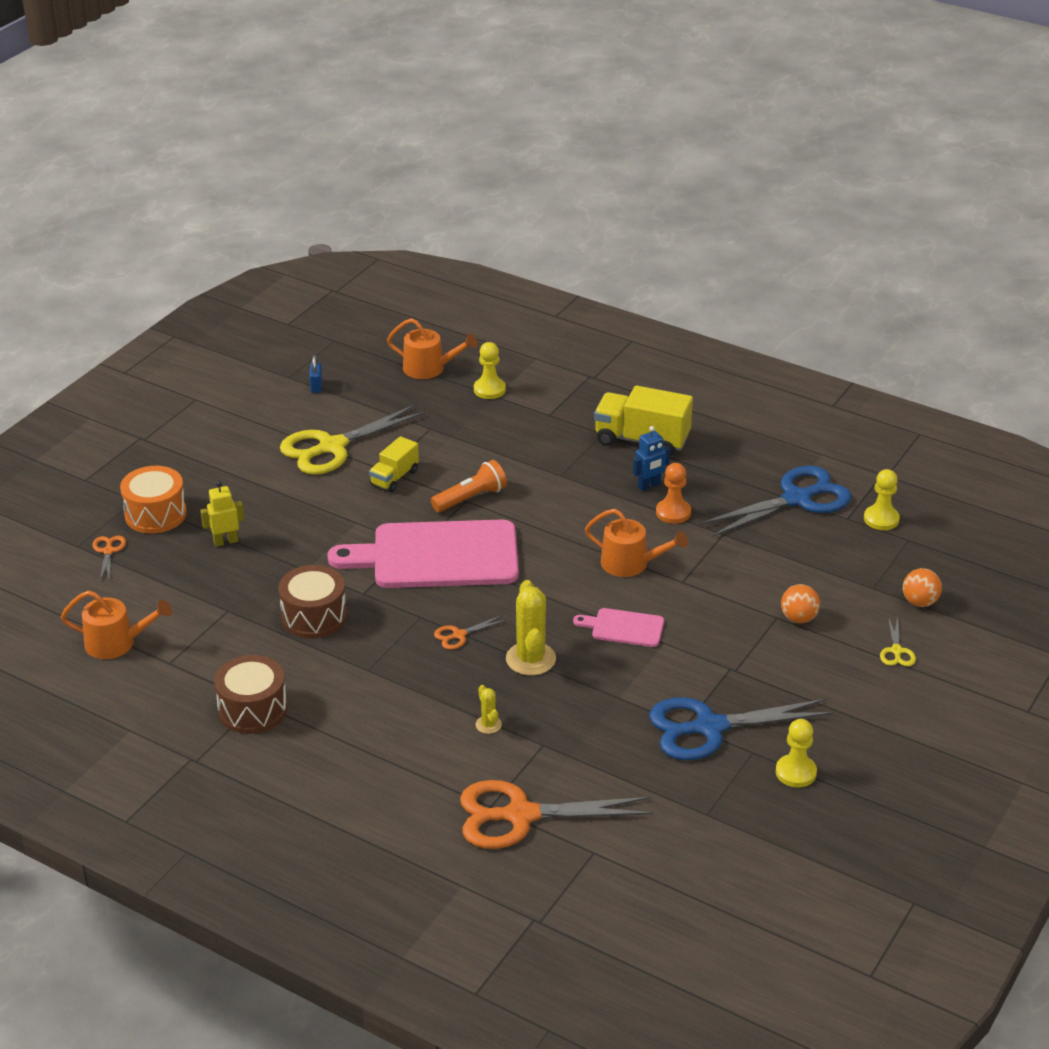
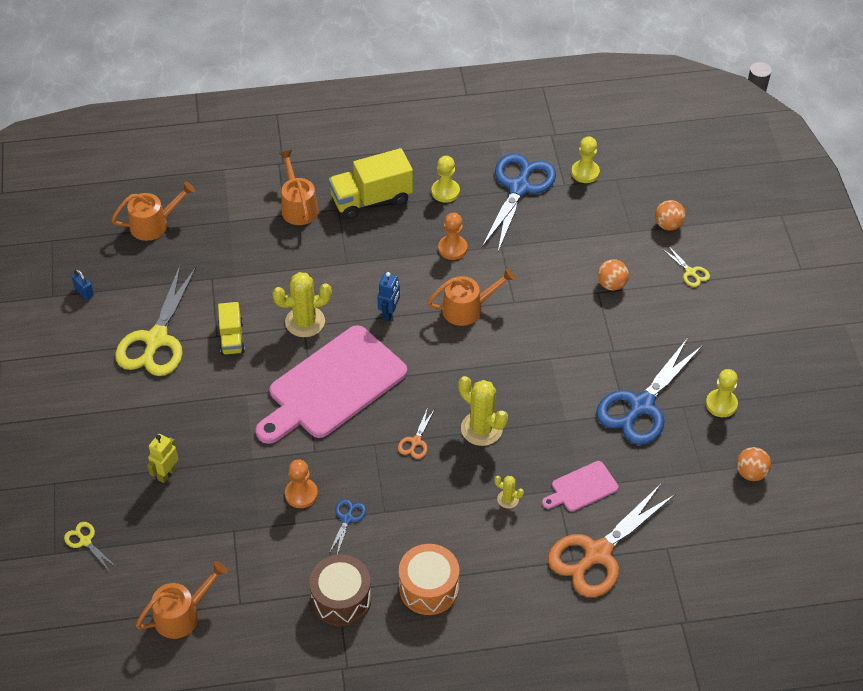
camera: 40 degrees left, 15 degrees up
(108, 551) = (85, 541): orange scissors -> yellow scissors
(155, 514) = (85, 485): orange drum -> orange drum (428, 588)
(314, 616) = (301, 494): brown drum -> orange pawn
(330, 656) = (347, 518): none -> blue scissors
(471, 498) = (305, 322): orange flashlight -> yellow cactus
(489, 389) = (219, 217): yellow pawn -> yellow pawn (445, 191)
(568, 414) = (298, 207): none -> orange watering can
(624, 627) = (514, 363): pink cutting board -> pink cutting board (582, 487)
(649, 486) = (415, 235): blue robot -> blue robot (389, 313)
(757, 845) = (751, 473): none -> orange ball

